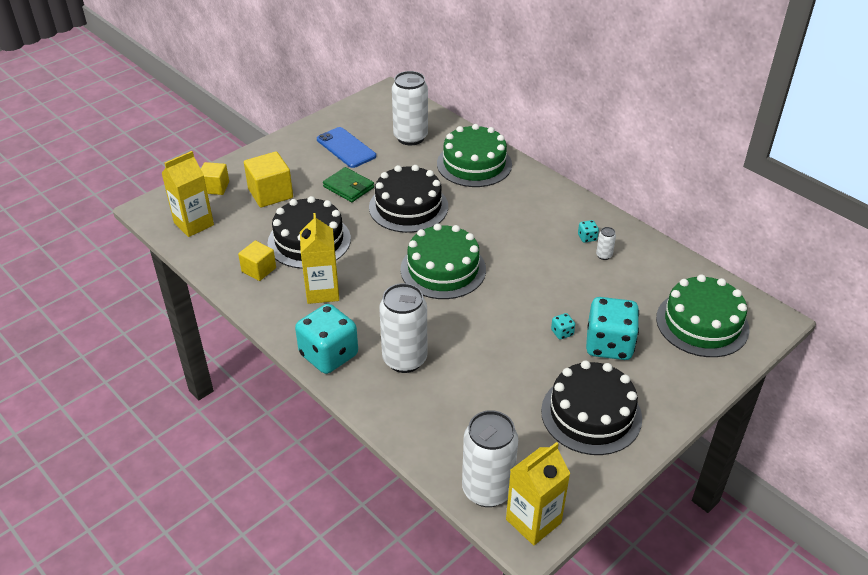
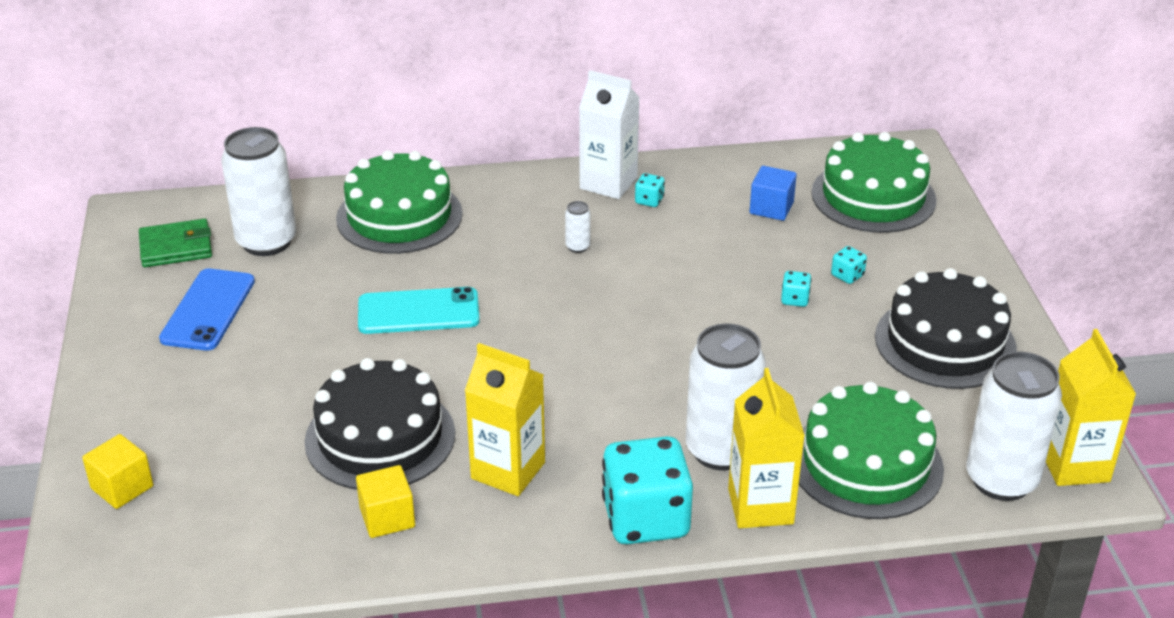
camera: 55 degrees left, 5 degrees down
(194, 224) = (187, 549): yellow carton -> yellow carton (760, 506)
(270, 193) = (218, 432): yellow cube -> none
(346, 148) = (208, 310): blue phone -> blue phone turned 75 degrees counterclockwise
(348, 187) = (305, 347): green wallet -> green wallet (176, 247)
(408, 207) = (418, 312): black cake -> turquoise phone
(443, 269) = (582, 339): green cake -> green cake (866, 464)
(584, 216) = (608, 183): none -> white carton
(604, 255) = (694, 204): white can -> white can (577, 247)
(609, 345) = (847, 275): turquoise dice -> turquoise dice, size x0.40
(637, 286) = (771, 208): none -> blue cube

